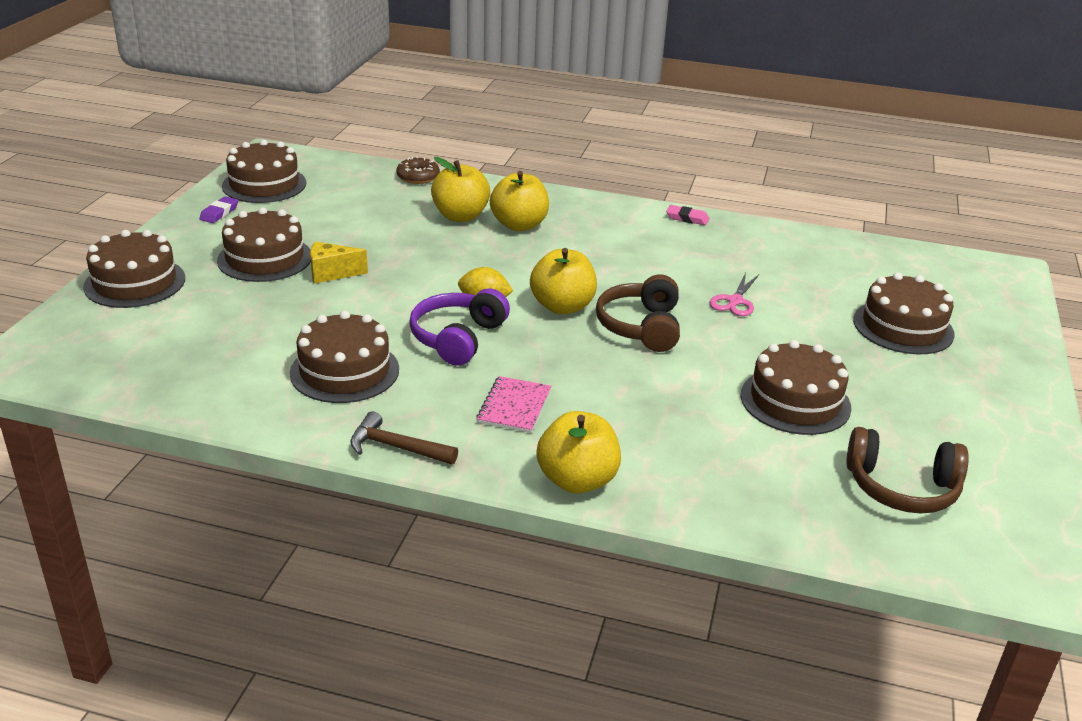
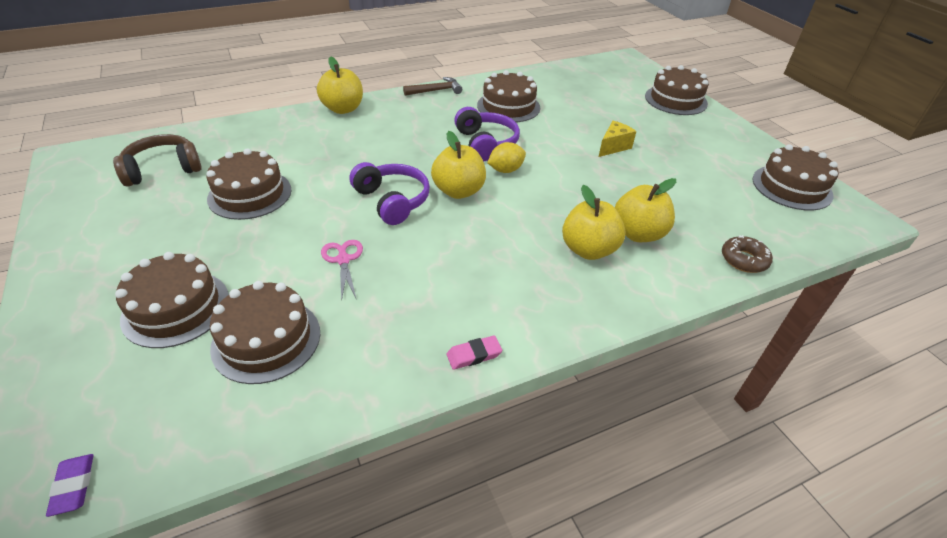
camera: 140 degrees right, 10 degrees up
(219, 213) = (751, 152): purple eraser -> purple eraser (73, 486)
(265, 258) = (661, 138): brown cake -> brown cake (266, 340)
(514, 406) = (409, 125): pink notebook -> none
(641, 327) = (392, 201): brown headphones -> purple headphones

